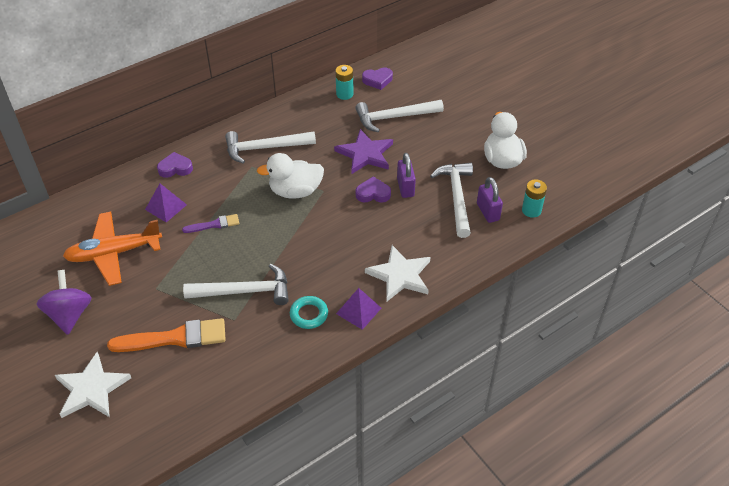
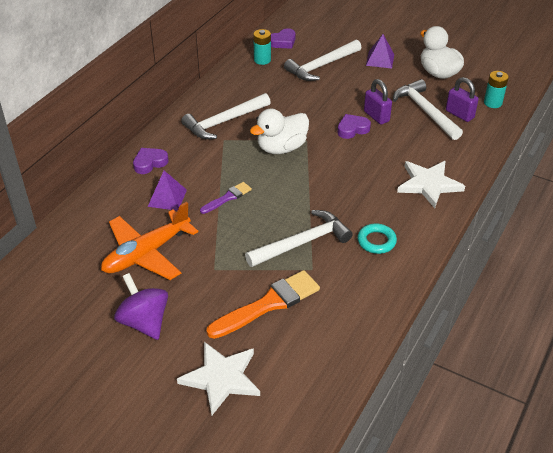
camera: 25 degrees left, 5 degrees down
(358, 311) = (417, 223): purple pyramid -> purple pyramid (380, 60)
(365, 154) = (320, 101): purple star -> none

